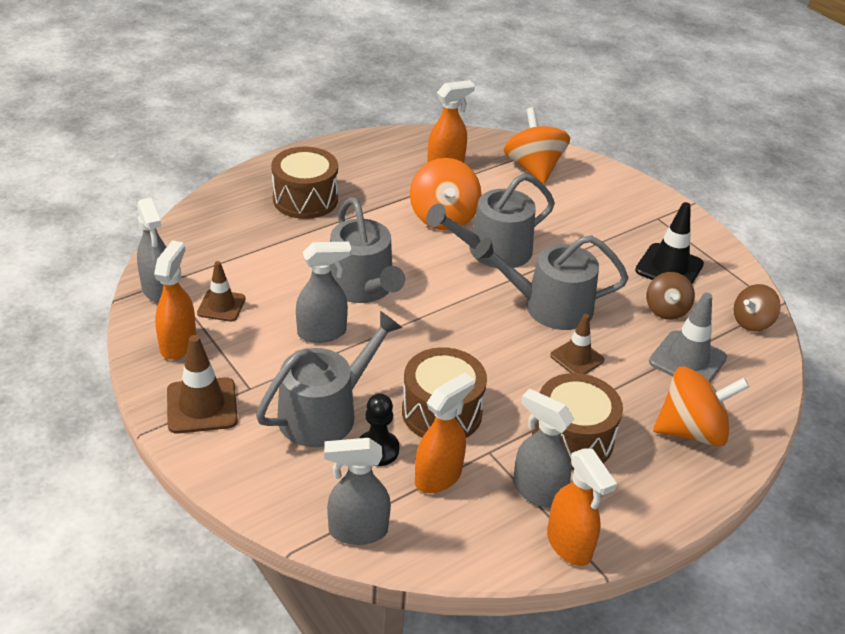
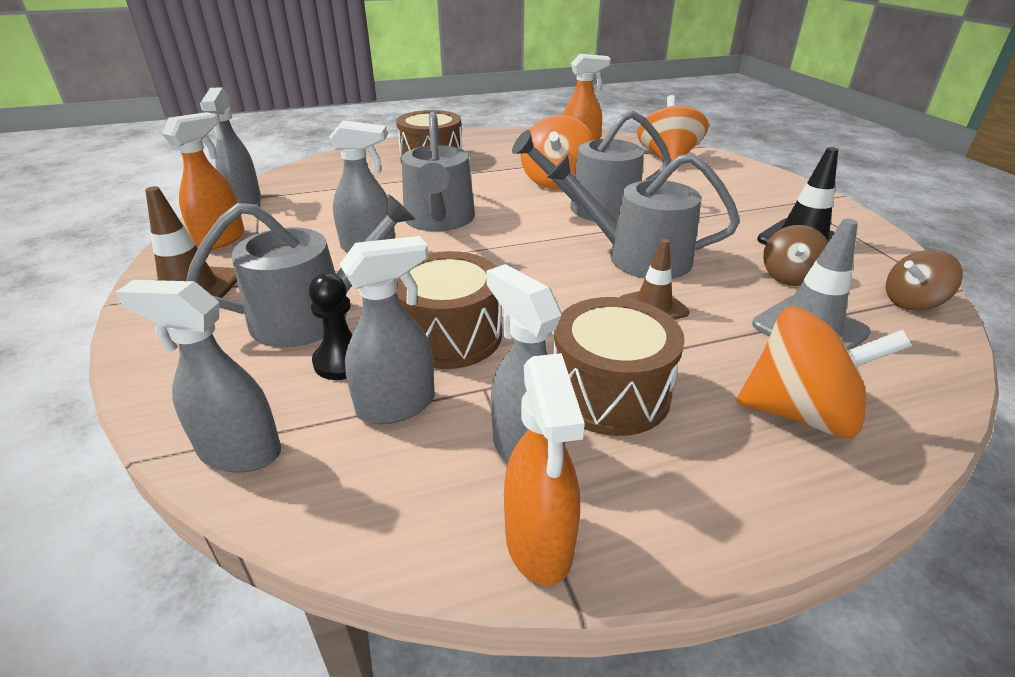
camera: 20 degrees right, 5 degrees down
(221, 306) = (289, 218): brown traffic cone -> none
(438, 477) = (397, 405): orange spray bottle -> grey spray bottle

